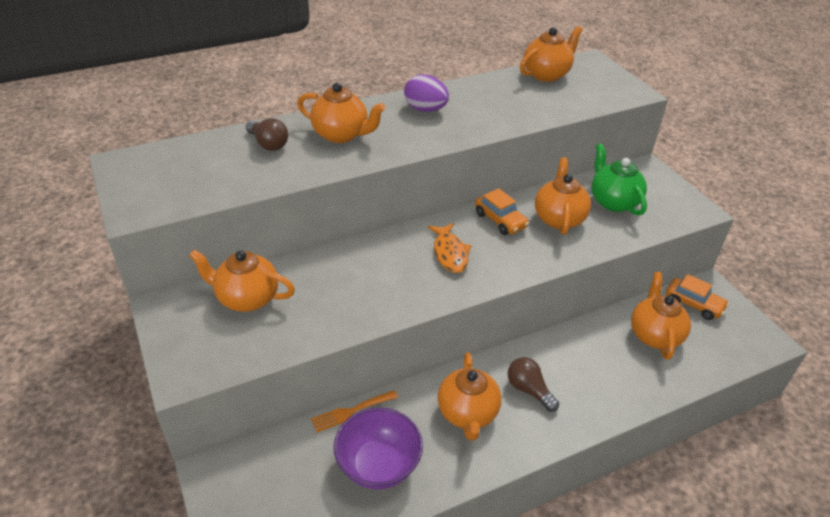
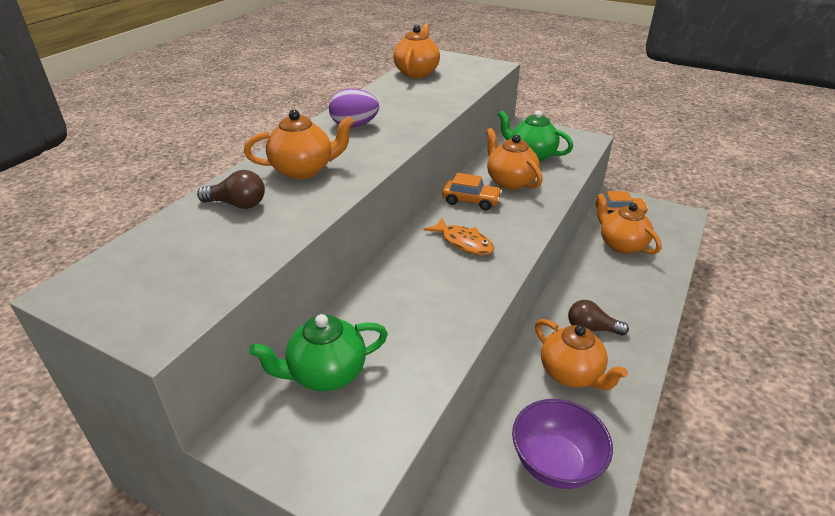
camera: 35 degrees left, 5 degrees down
(247, 298) = (326, 374): orange teapot -> green teapot
(351, 411) = (482, 433): orange fork -> none

